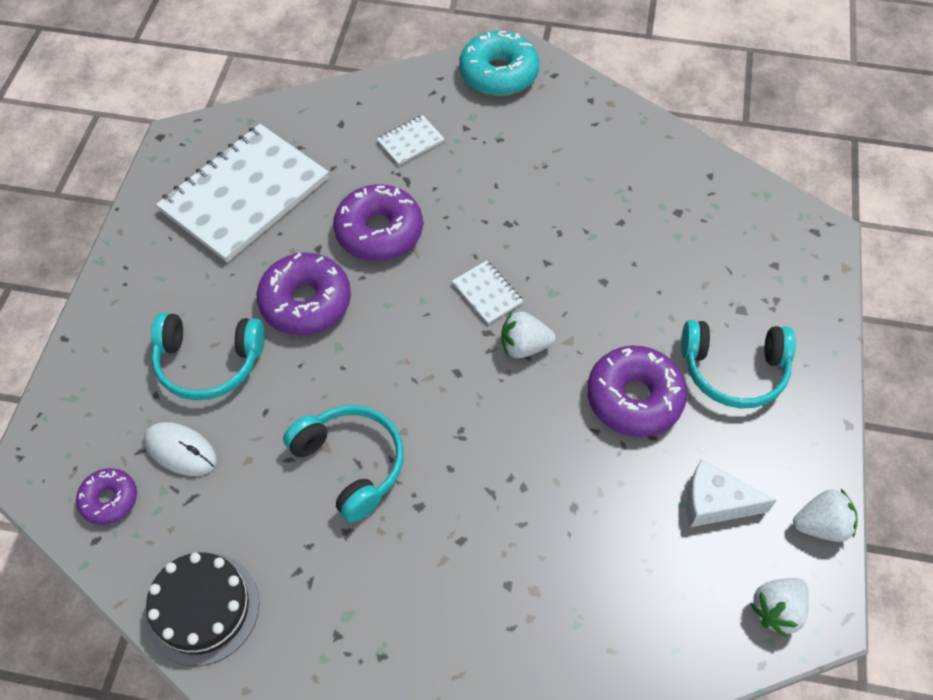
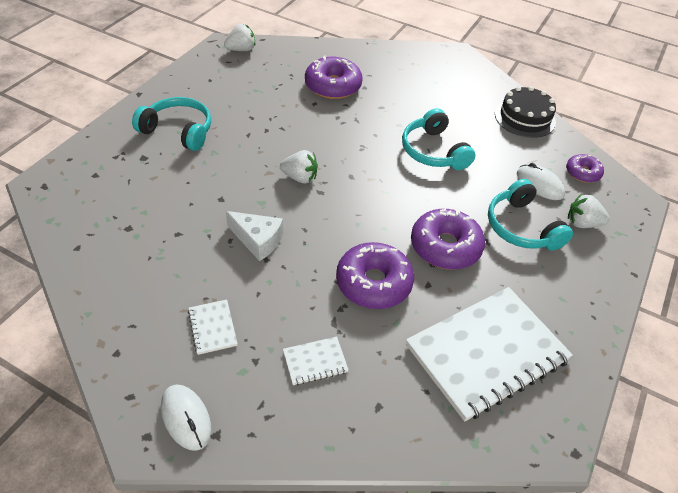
camera: 165 degrees left, 10 degrees down
(208, 363) = (521, 227): turquoise headphones -> turquoise headphones turned 135 degrees counterclockwise
(487, 293) = (308, 215): white notebook -> white notebook (212, 328)
(498, 74) = (186, 418): turquoise donut -> white mouse
(634, 398) = (248, 135): purple donut -> purple donut (333, 86)
(715, 503) = (239, 86): white cheese -> white cheese (258, 240)
(821, 525) = (193, 66): white strawberry -> white strawberry (582, 223)

